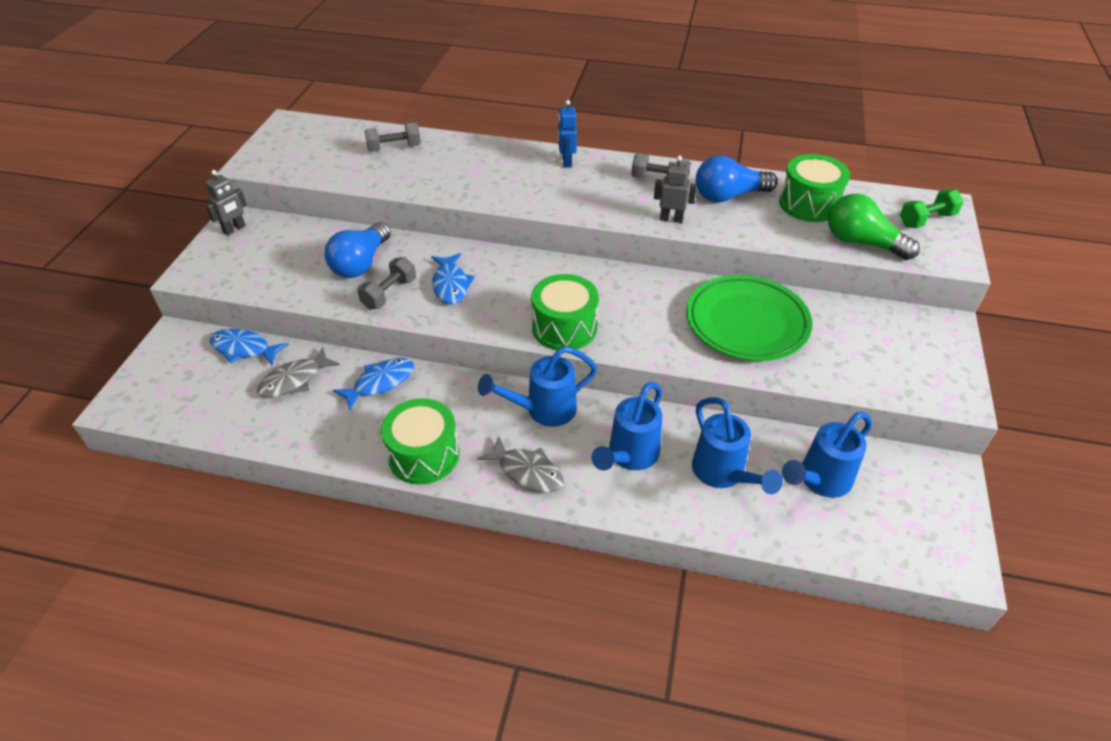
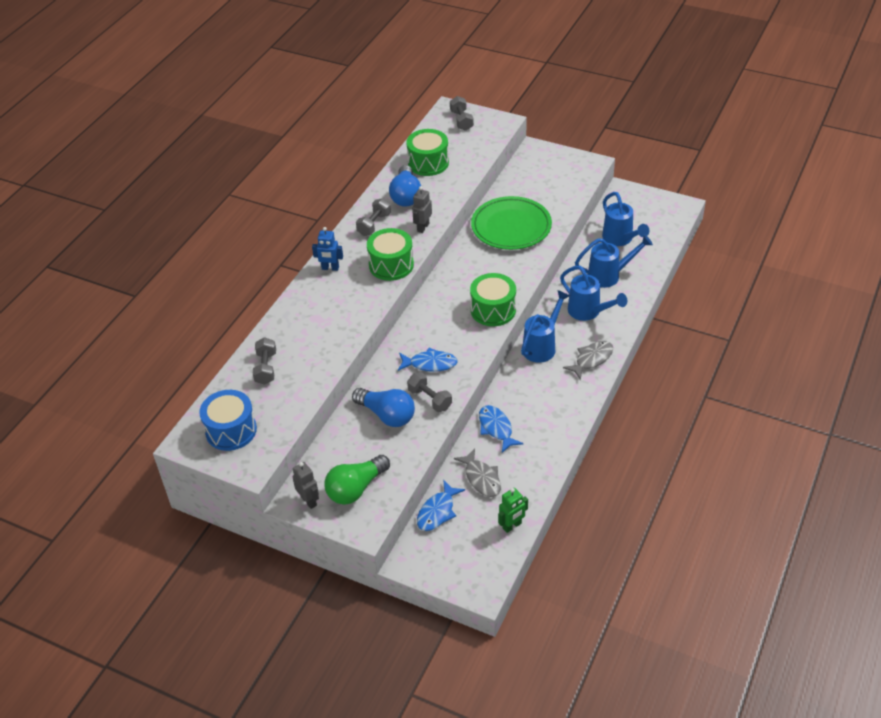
camera: 75 degrees left, 0 degrees up
(213, 420) = (512, 526): none -> green robot
(303, 144) = (231, 430): none -> blue drum
(423, 455) = (568, 408): green drum -> green drum (391, 265)
(543, 410) = (542, 346): blue watering can -> blue watering can turned 135 degrees counterclockwise
(862, 243) = (475, 152): green light bulb -> green light bulb (356, 489)
(926, 220) = (461, 120): green dumbbell -> grey dumbbell

